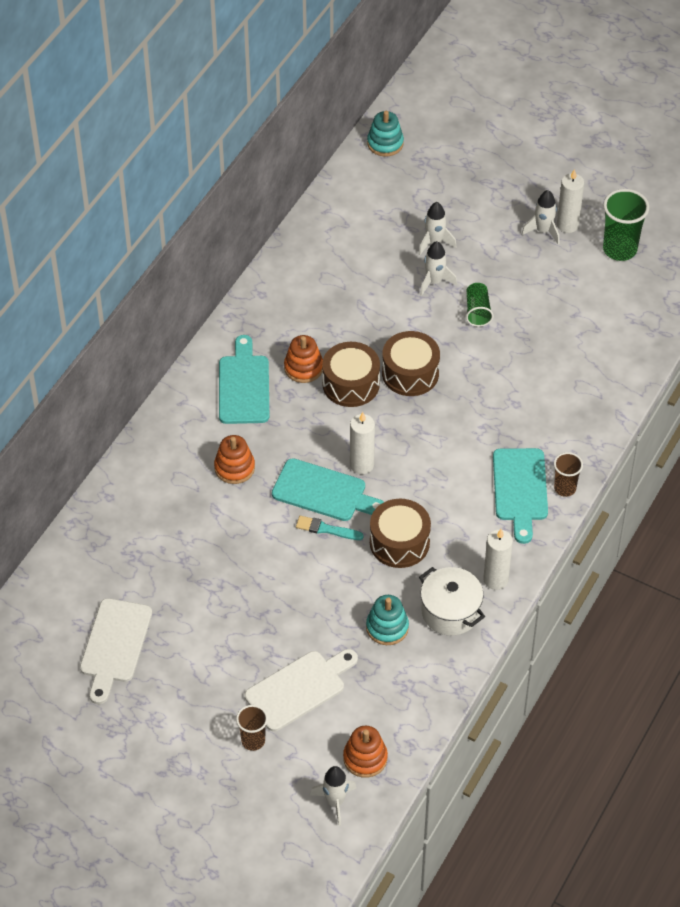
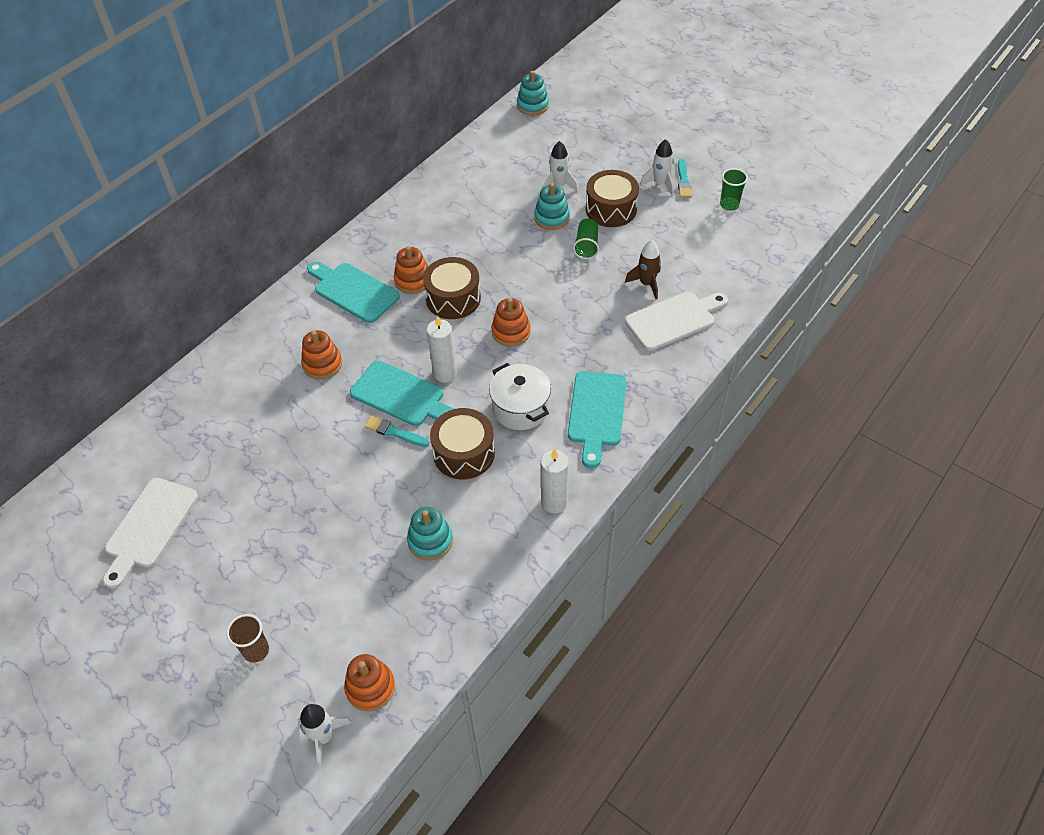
camera: 10 degrees right, 0 degrees up
(244, 386) = (353, 291): turquoise cutting board -> turquoise cutting board turned 60 degrees counterclockwise
(299, 688) = (321, 597): white cutting board -> white cutting board (674, 320)
(410, 373) = (511, 294): brown drum -> brown drum (611, 209)
(418, 414) = (511, 332): none -> orange stacking toy
(434, 282) = (552, 218): white rocket -> turquoise stacking toy
(450, 612) = (500, 531): white pot -> white pot (520, 408)
(547, 348) = (646, 284): none -> brown rocket
(565, 488) = (642, 416): brown cup -> none
(567, 225) = (683, 181): white candle -> turquoise brush
(619, 249) = (729, 205): green cup -> green cup, size x0.60

